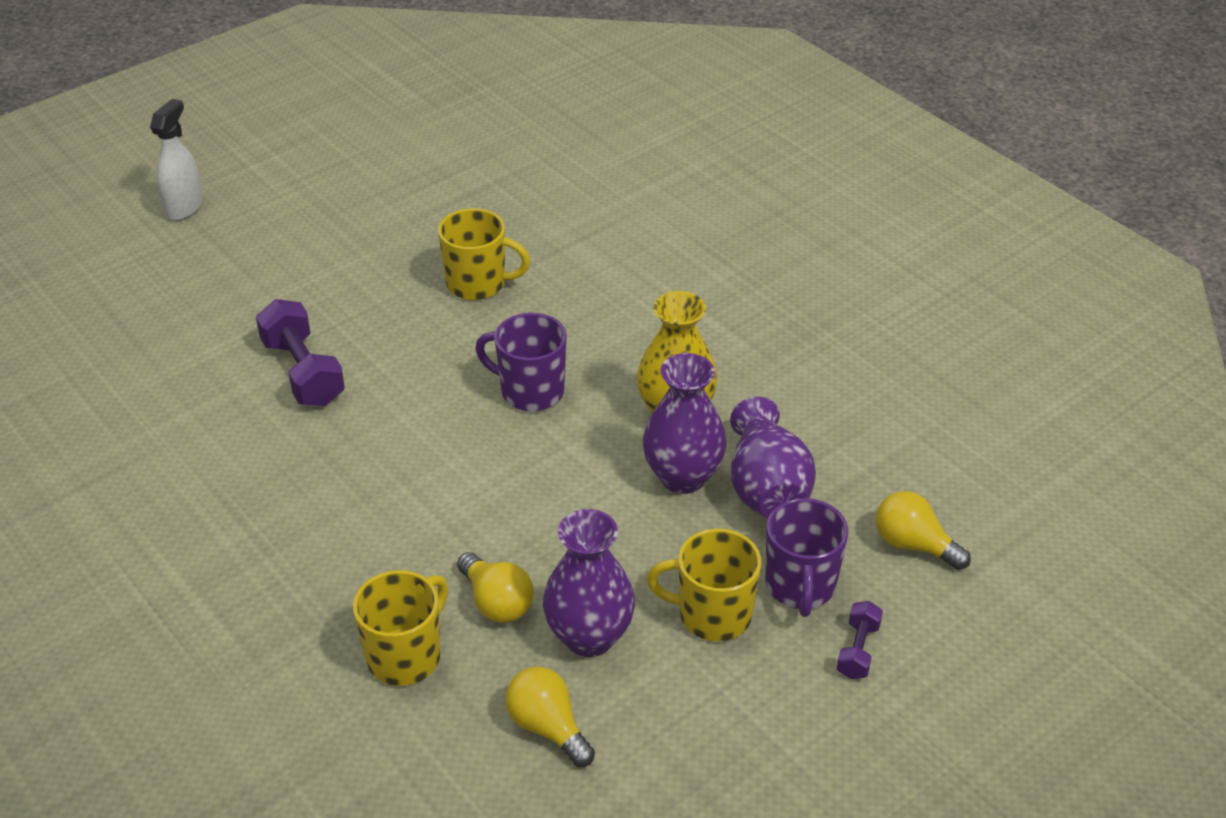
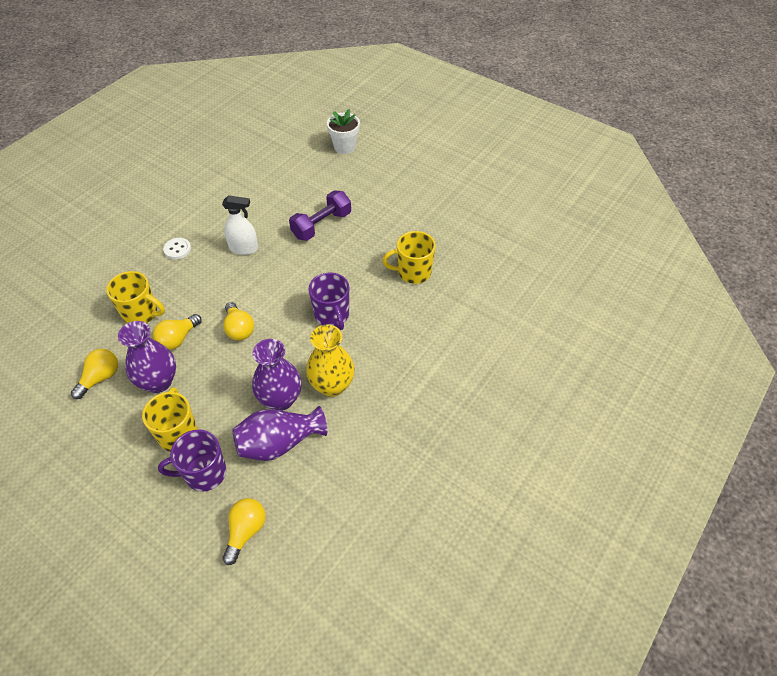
camera: 75 degrees right, 10 degrees up
(101, 309) = (344, 147): none -> white flower pot
(184, 207) = (429, 148): white spray bottle -> white spray bottle (244, 248)
(251, 588) = (177, 249): none -> white button
(478, 284) = (413, 272): yellow mug -> yellow mug turned 90 degrees clockwise
(509, 513) = (239, 329): none -> yellow light bulb
(530, 391) = (332, 316): purple mug -> purple mug turned 150 degrees clockwise
(858, 650) = (158, 511): purple dumbbell -> none

